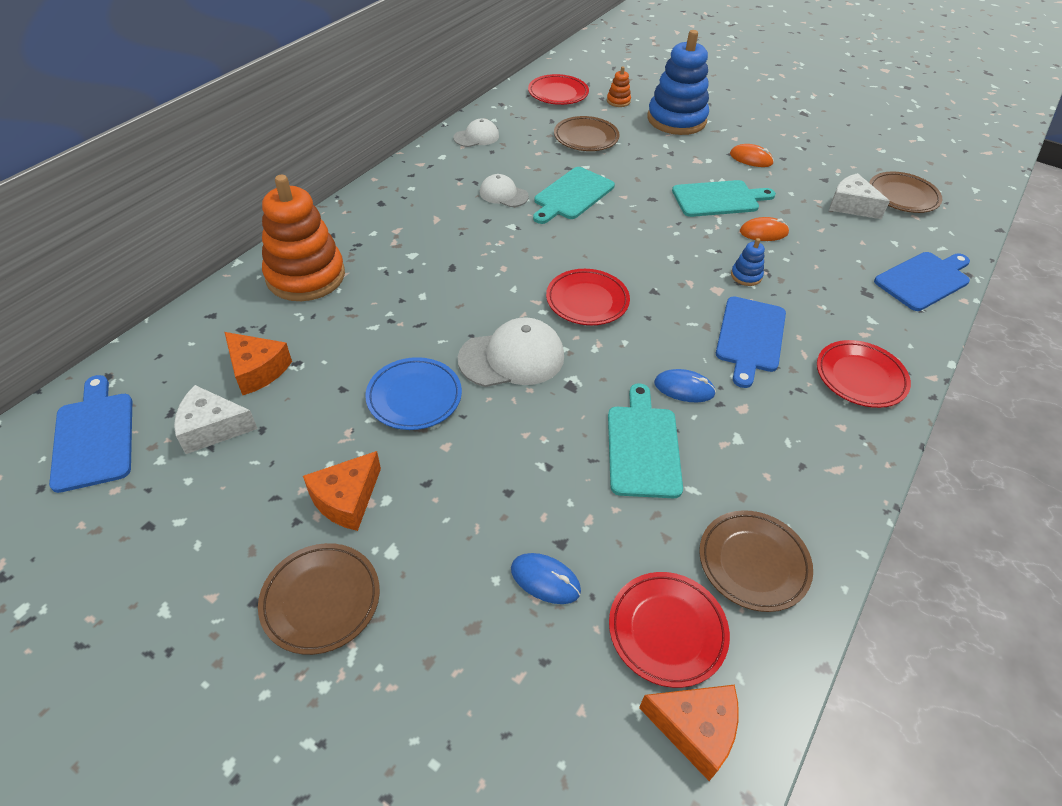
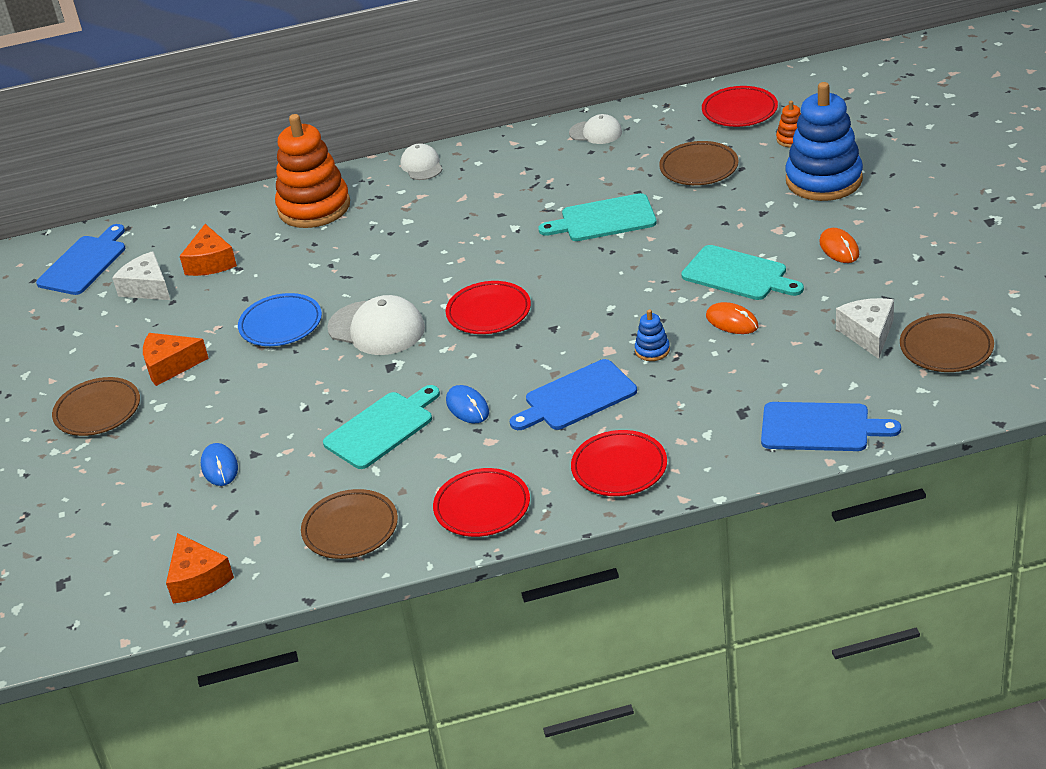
camera: 50 degrees right, 10 degrees down
(503, 194) = (545, 196): white cap -> white cap (421, 165)
(667, 630) = (249, 530): red plate -> red plate (482, 507)

